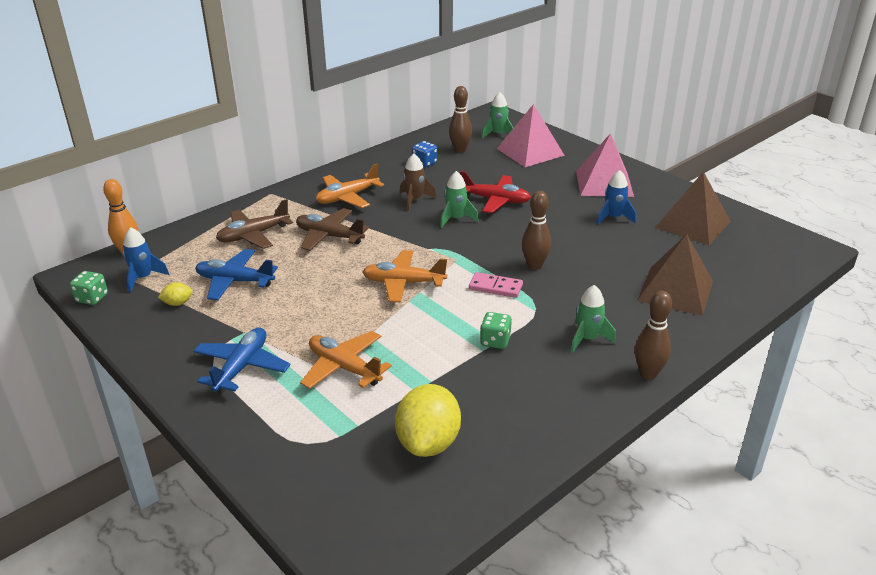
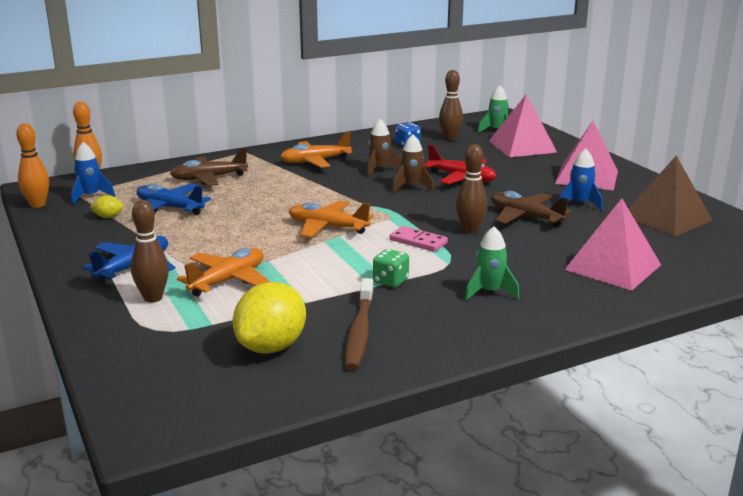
camera: 15 degrees right, 10 degrees down
(92, 298) = (37, 205): green dice -> orange bowling pin
(329, 236) = (279, 187): brown plane -> brown plane (525, 217)
(344, 367) = (228, 280): orange plane -> orange plane turned 75 degrees clockwise
(456, 219) = (411, 187): green rocket -> brown rocket
(498, 408) = (360, 331): none -> brown toothbrush
(648, 374) = (538, 328): brown bowling pin -> brown bowling pin (153, 298)
(675, 290) = (613, 267): brown pyramid -> pink pyramid

